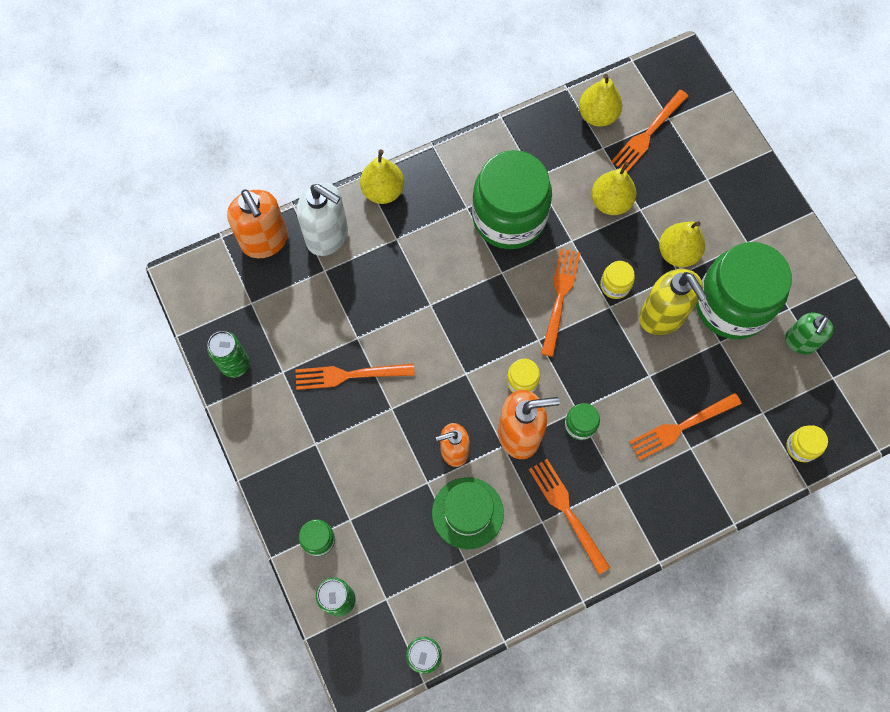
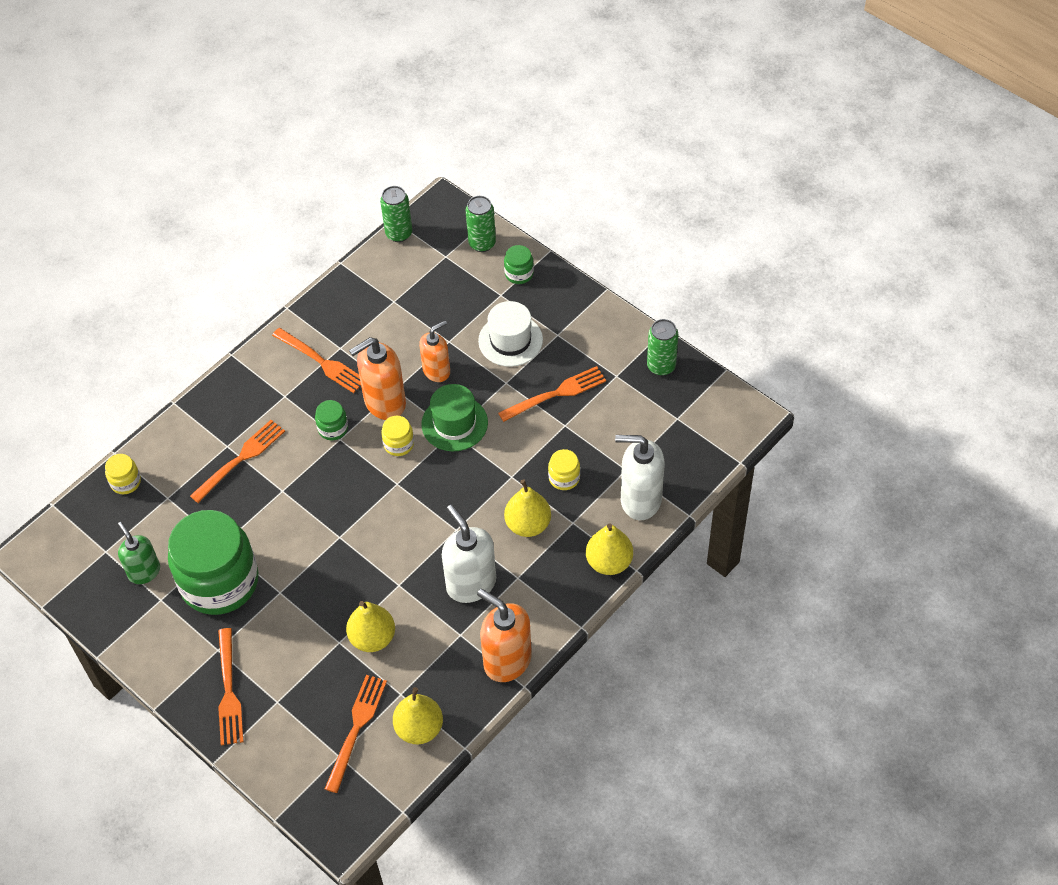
camera: 160 degrees right, 15 degrees down
(265, 241) = (697, 474): orange soap dispenser -> orange soap dispenser (507, 660)
(365, 457) = (510, 340): none -> white hat
(467, 513) = (405, 332): green hat -> green hat (454, 423)
(509, 217) = (471, 583): green jar -> white soap dispenser
(560, 297) = (391, 527): orange fork -> orange fork (229, 691)
(615, 285) = (341, 558): yellow jar -> yellow jar (564, 478)
(662, 316) = (285, 546): yellow soap dispenser -> none
(677, 253) = (287, 612): yellow pear -> yellow pear (528, 524)
(800, 342) = (144, 571): green soap dispenser -> green soap dispenser turned 45 degrees counterclockwise

